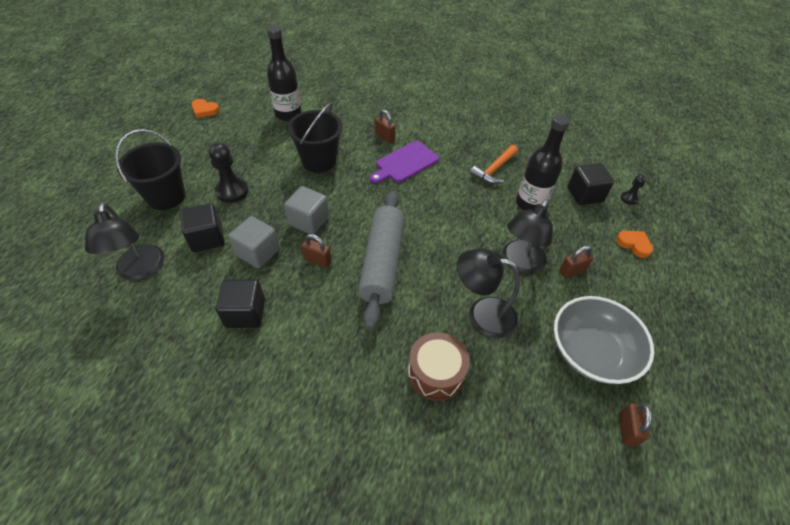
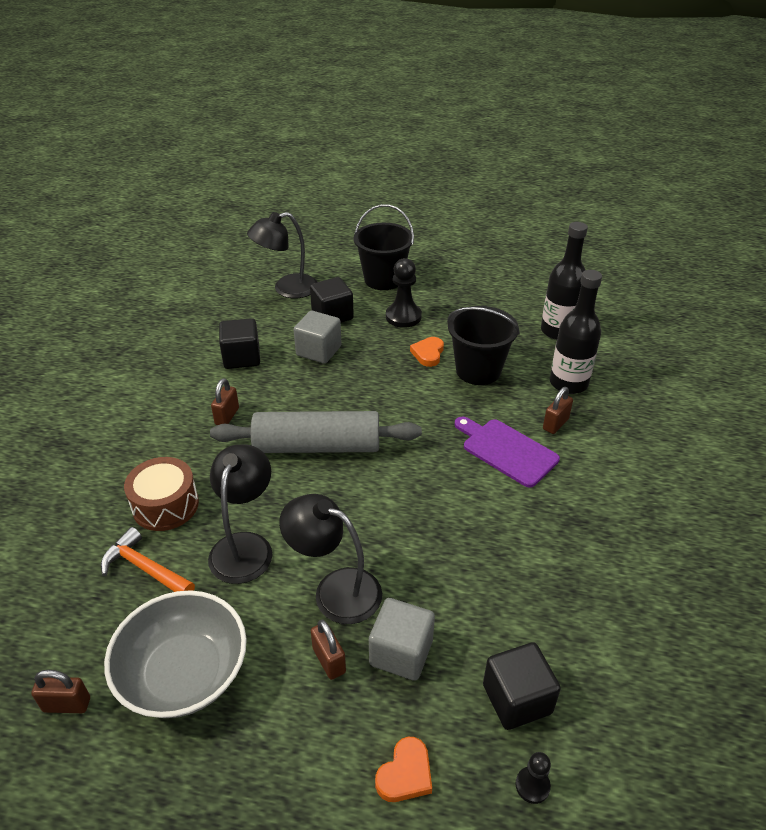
camera: 85 degrees right, 10 degrees down
(204, 110) = (530, 271): orange heart -> orange heart (428, 354)
(309, 221) = (372, 378): grey cube -> grey cube (401, 652)
(317, 260) = (314, 394): brown padlock -> brown padlock (227, 416)
(494, 169) = (534, 558): orange hammer -> orange hammer (145, 568)
(530, 203) = (467, 608): black bottle -> black bottle (568, 383)

